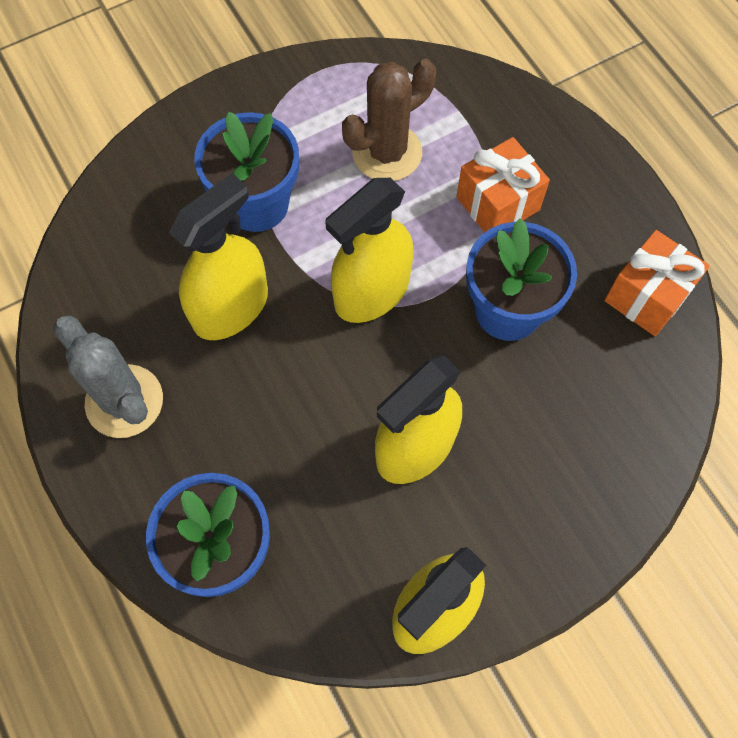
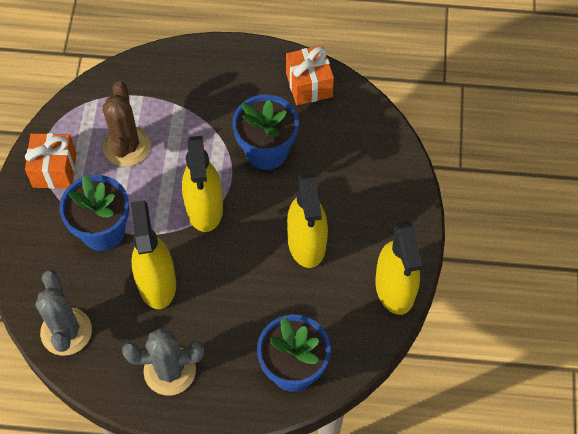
camera: 55 degrees left, 5 degrees down
(101, 254) = (66, 331): none -> grey cactus
(498, 204) = (203, 115): orange gift -> orange gift (55, 170)

